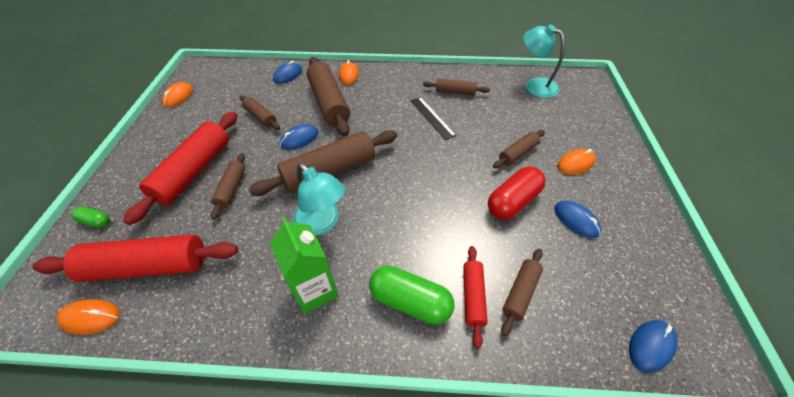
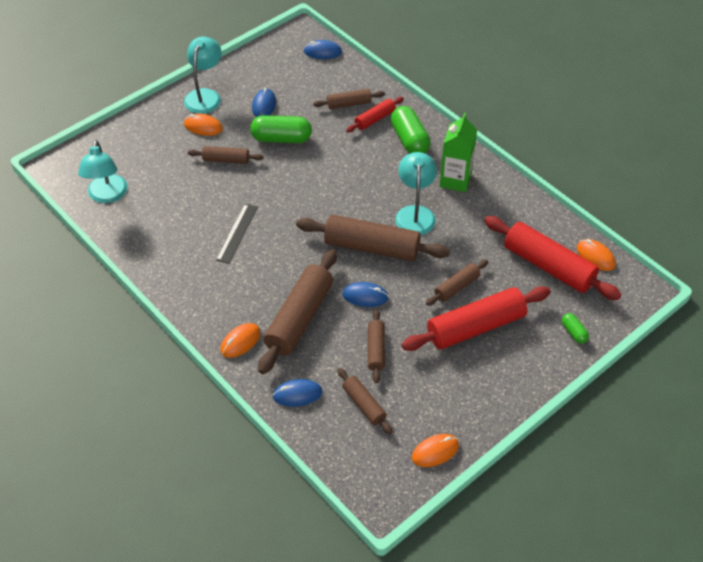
camera: 135 degrees left, 0 degrees up
(455, 92) = (180, 242): brown rolling pin -> brown rolling pin (364, 405)
(513, 201) = (281, 138): red capsule -> green capsule
(624, 189) = (205, 96): none -> turquoise lamp

